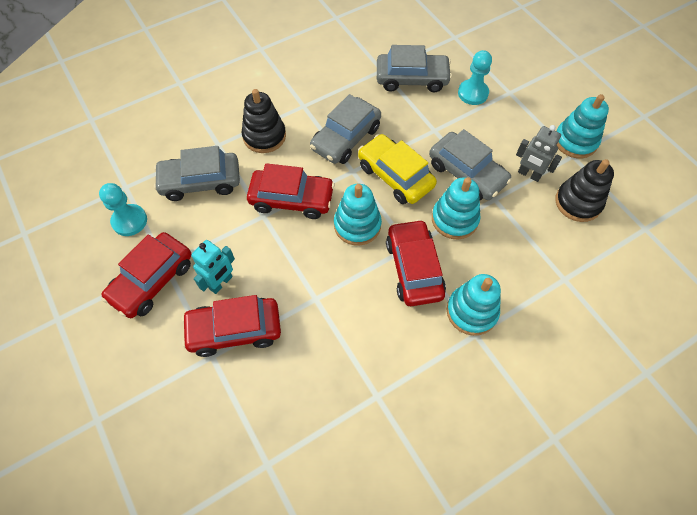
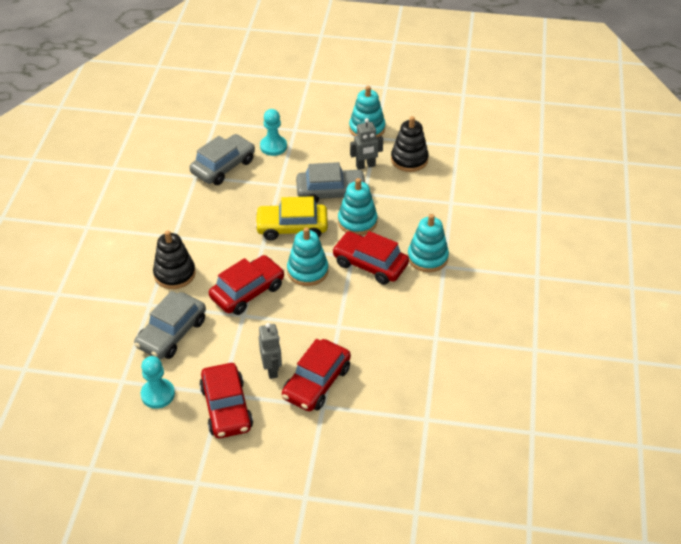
camera: 50 degrees left, 15 degrees down
(221, 283) = (272, 369): turquoise robot -> grey robot
(346, 138) = (231, 232): grey car -> none

